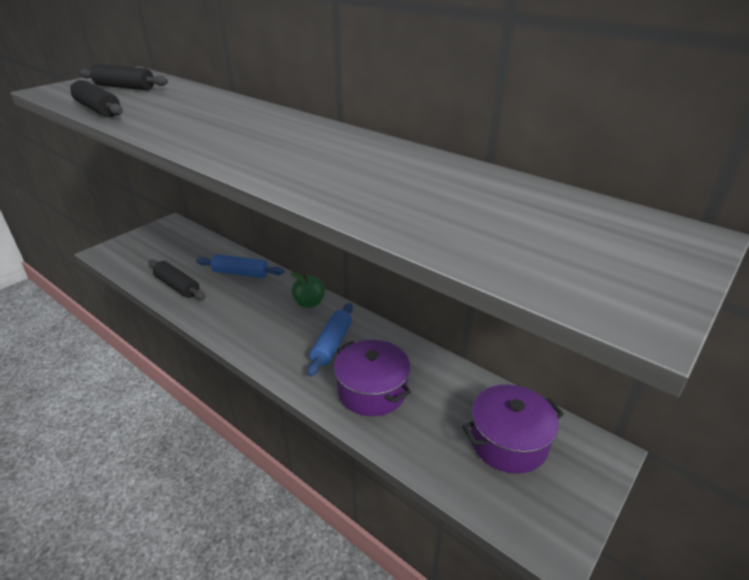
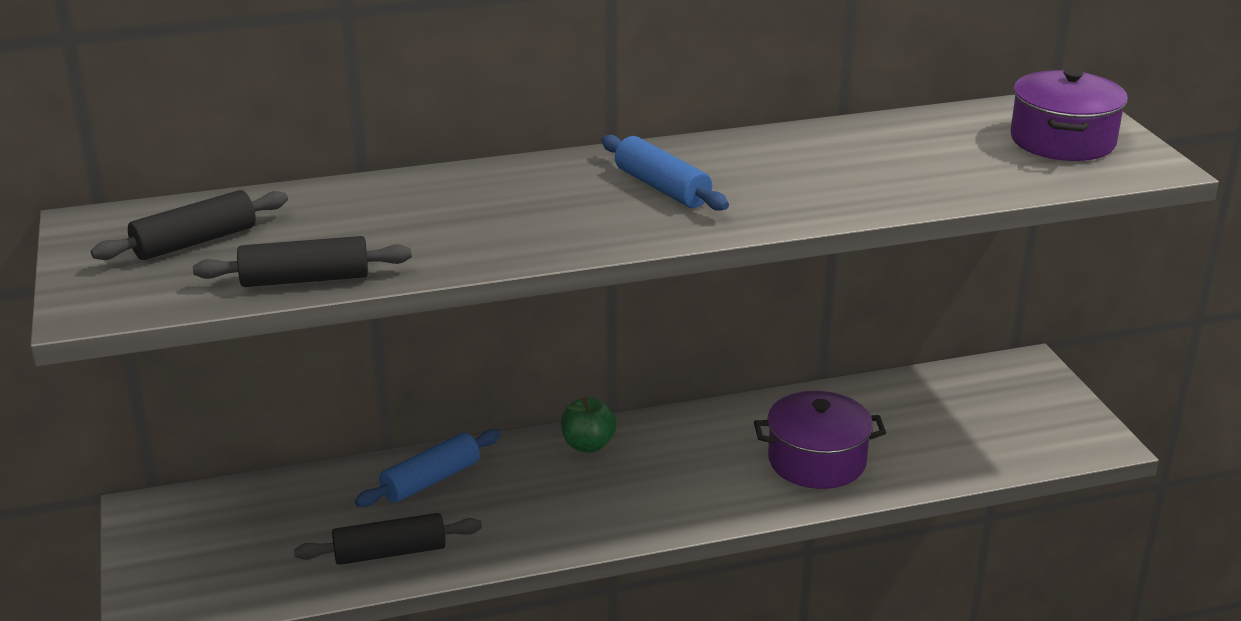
camera: 55 degrees left, 5 degrees down
(332, 345) = (702, 458): blue rolling pin -> blue rolling pin (662, 188)
(508, 441) = (970, 409): purple pot -> purple pot (1062, 140)

